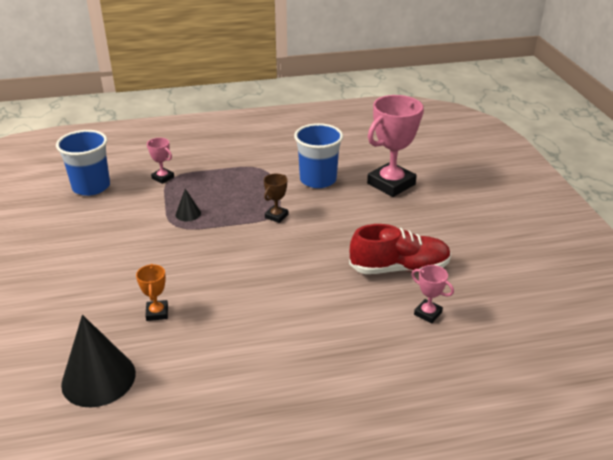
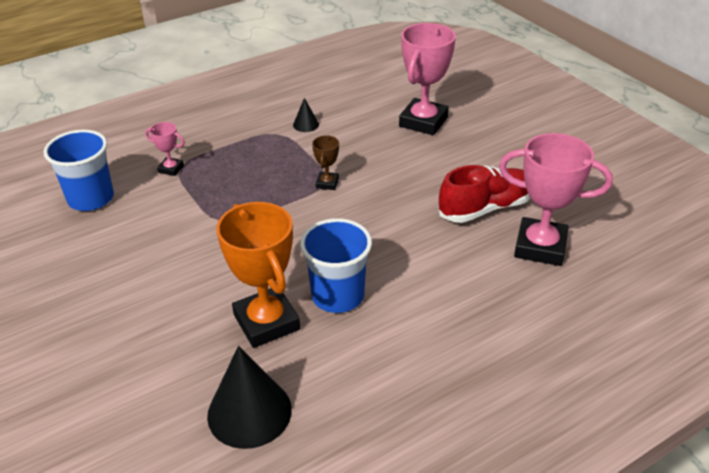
camera: 20 degrees left, 5 degrees up
(157, 313) = (266, 322): orange trophy -> orange trophy, size x2.13
(188, 214) = (228, 203): black cone -> black cone (306, 124)
(318, 180) = (346, 133): blue cup -> blue cup (337, 296)
(428, 313) = (540, 247): pink trophy -> pink trophy, size x2.13

